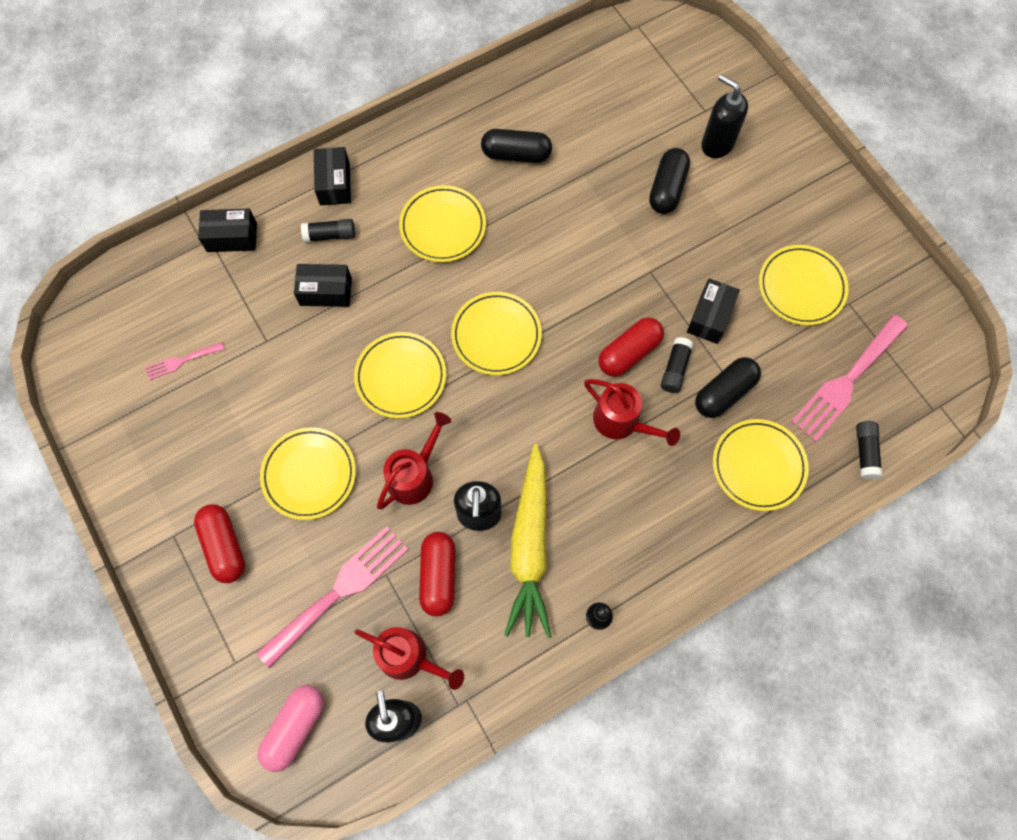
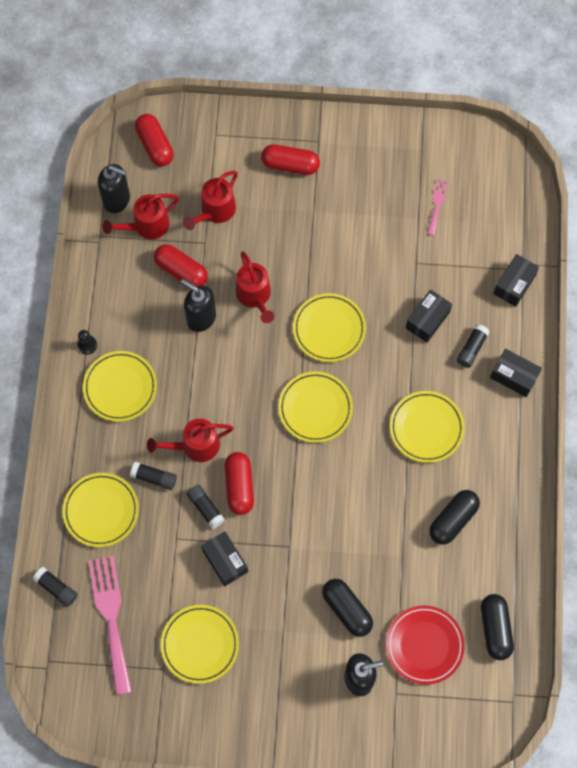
camera: 125 degrees right, 0 degrees up
(295, 727) = (155, 145): pink capsule -> red capsule
(309, 474) = (301, 236): yellow plate -> yellow plate (120, 387)
(339, 591) = (214, 212): pink fork -> red watering can
(530, 546) = (159, 334): yellow carrot -> none
(646, 112) = (424, 645): none -> red plate
(685, 438) = (154, 478): none -> black glue stick
(724, 393) = (165, 528): black capsule -> black capsule (495, 629)

